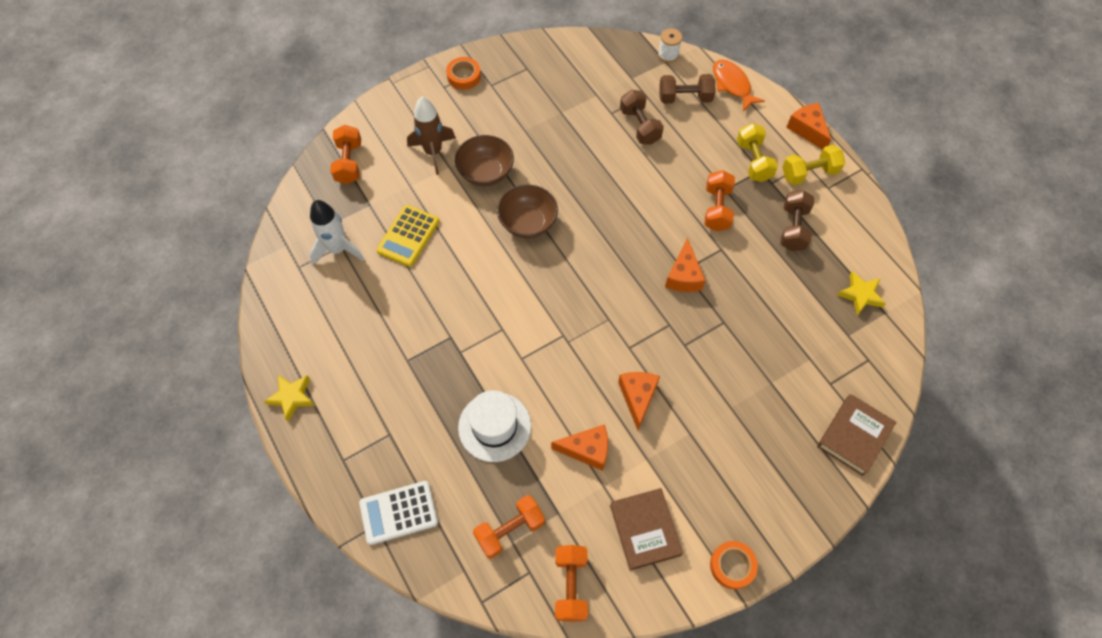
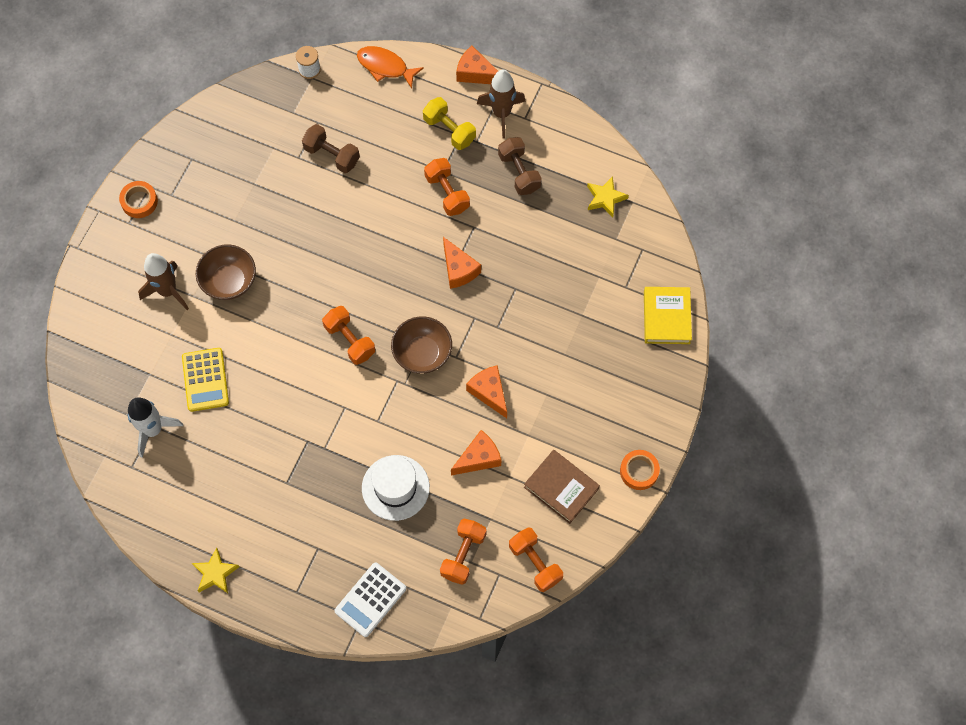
camera: 35 degrees left, 5 degrees up
(349, 163) = (99, 348): orange dumbbell -> orange dumbbell (350, 340)
(528, 223) = (299, 304): brown bowl -> brown bowl (422, 353)
(685, 98) = (352, 104): brown dumbbell -> none
(809, 173) = (501, 114): yellow dumbbell -> brown rocket
(854, 436) = (666, 317): brown book -> yellow book

